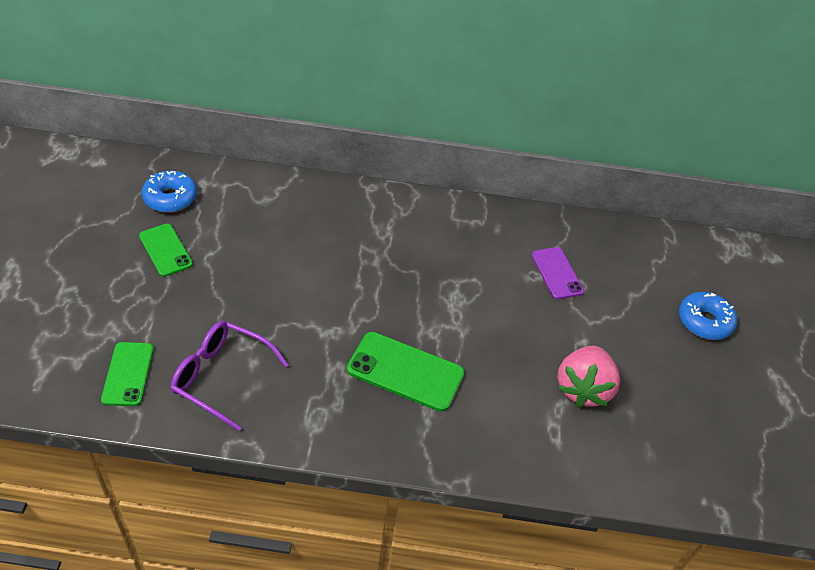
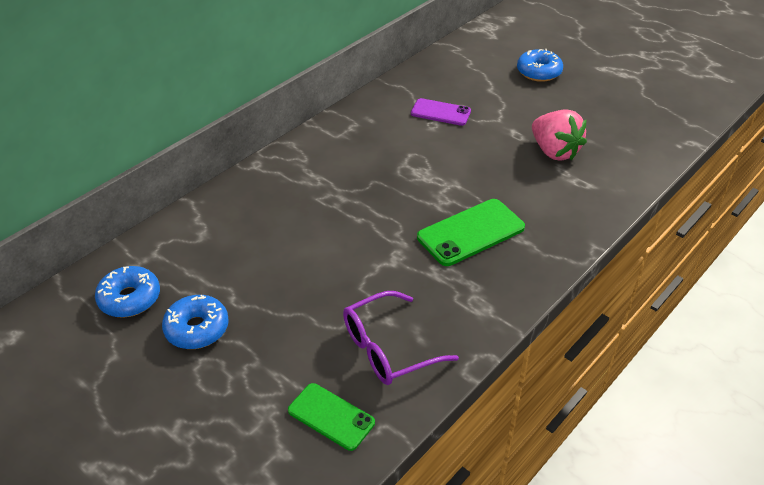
camera: 50 degrees left, 5 degrees down
(166, 250) = (197, 329): green phone -> blue donut

